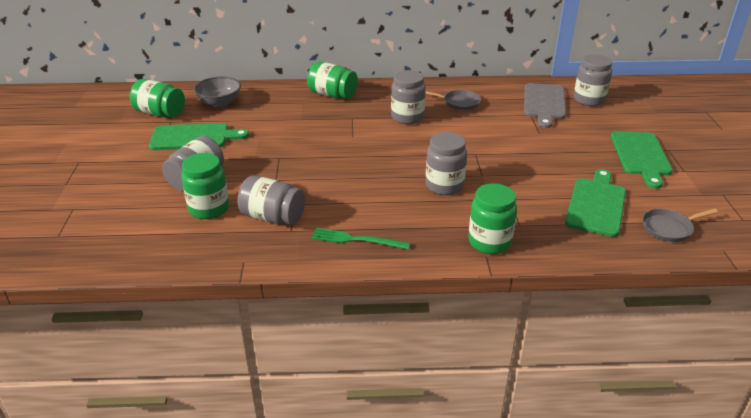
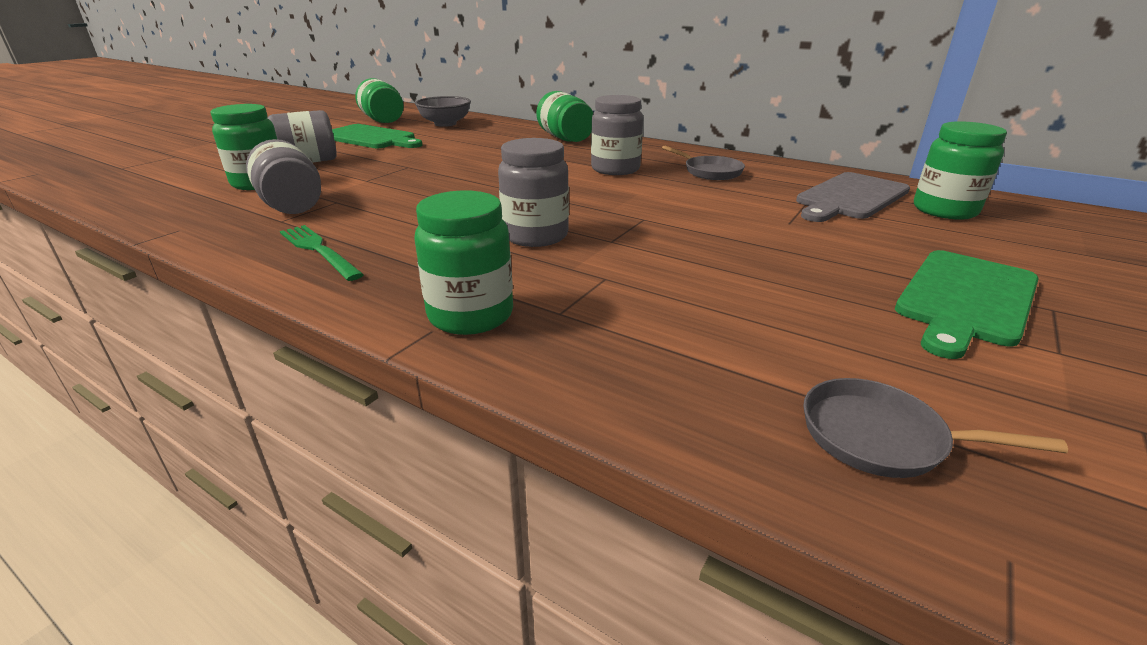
camera: 35 degrees right, 5 degrees down
(589, 100) = (944, 210): grey jar -> green jar
(596, 204) = (754, 335): green cutting board -> none

